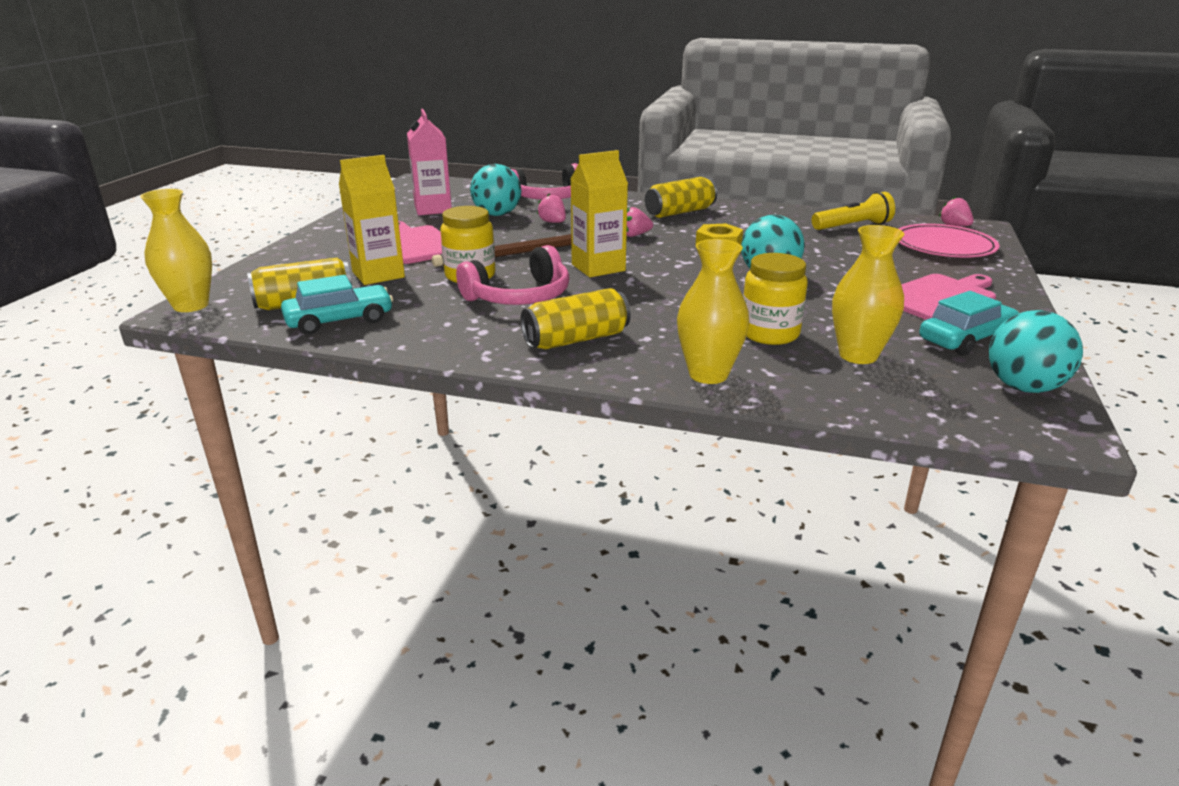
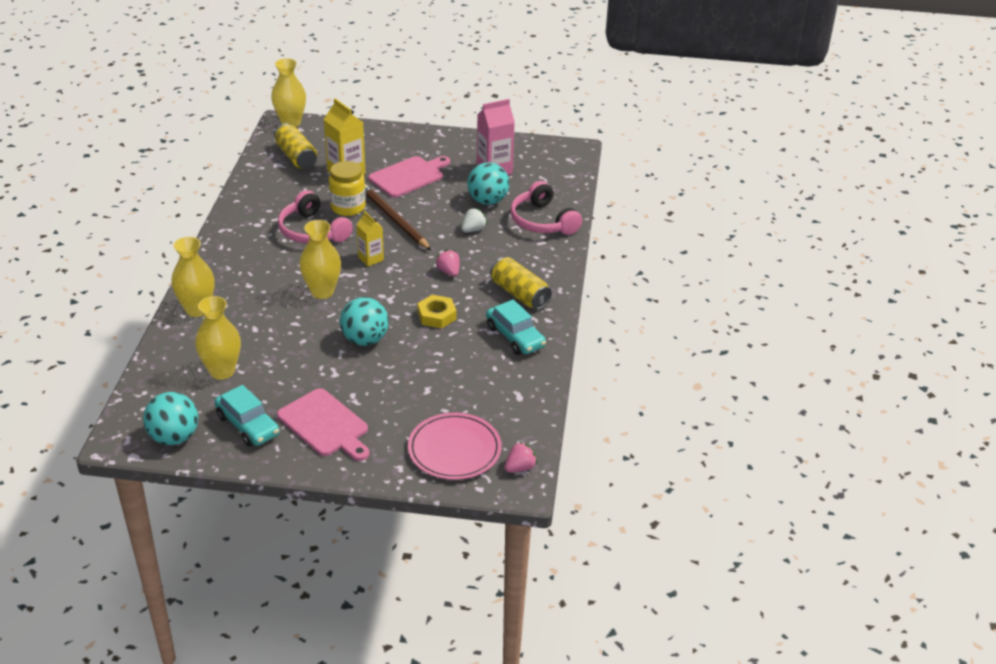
camera: 80 degrees right, 10 degrees up
(340, 320) = (271, 174): turquoise car -> turquoise car (515, 337)
(553, 222) = (473, 229): pink strawberry -> white strawberry
(576, 339) = (245, 259): yellow can -> none
(598, 267) = (371, 259): yellow carton -> yellow carton, size x0.62
(667, 294) = (322, 292): none -> yellow vase
(769, 334) = (255, 335): yellow jar -> none
(853, 226) = (501, 397): yellow flashlight -> none

